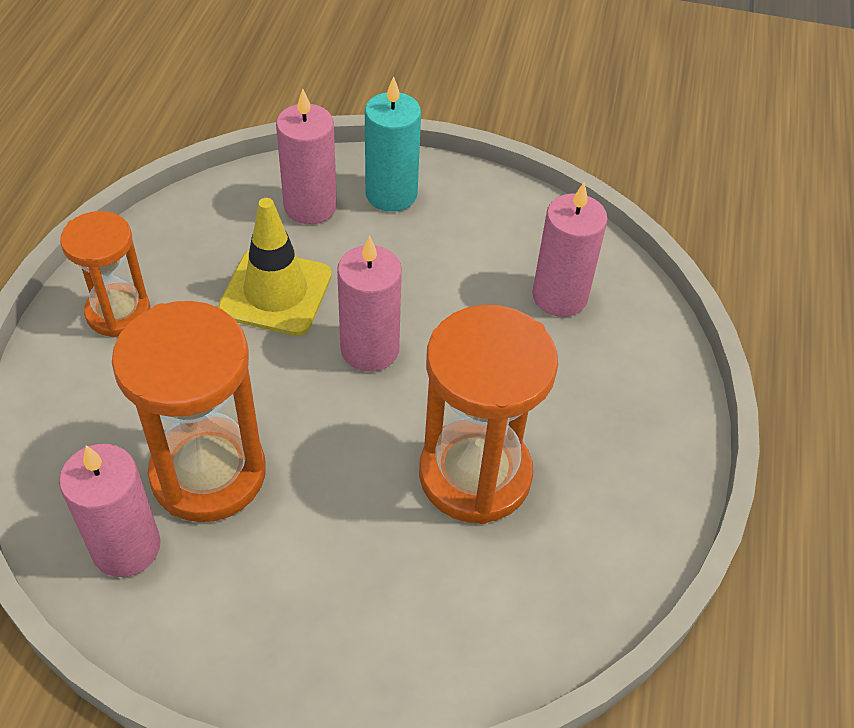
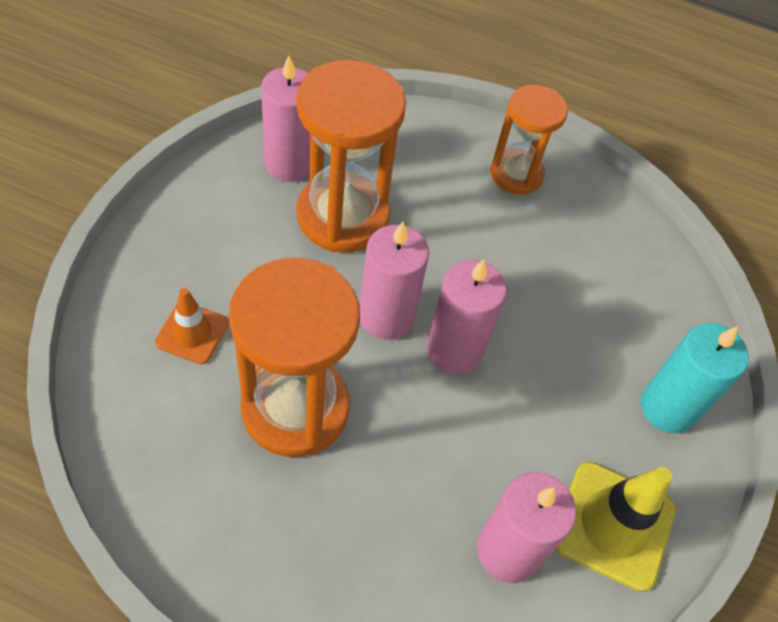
camera: 95 degrees right, 5 degrees up
(276, 292) = (531, 285): yellow traffic cone -> yellow traffic cone (613, 525)
(310, 206) = (646, 329): pink candle -> pink candle (386, 316)
(410, 595) = (192, 333): none -> orange traffic cone

